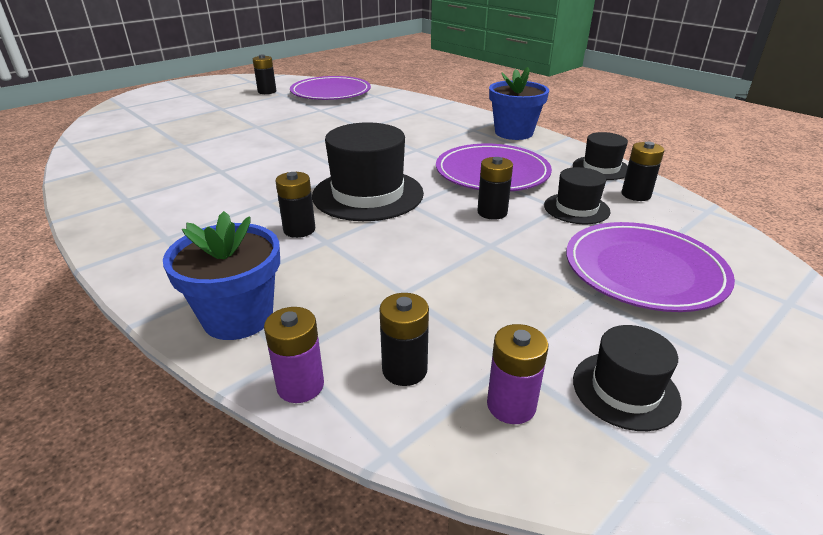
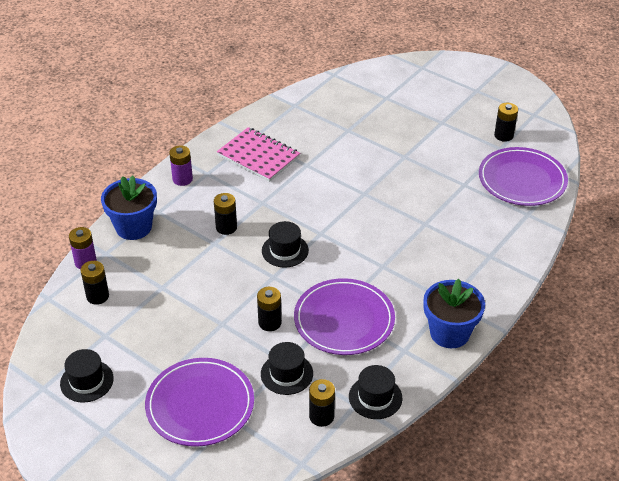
camera: 80 degrees right, 10 degrees up
(170, 197) = (258, 156): none -> pink notebook
(368, 194) = (285, 250): black hat -> black hat, size x0.55
(511, 405) = (75, 337): purple battery -> purple battery (182, 179)

